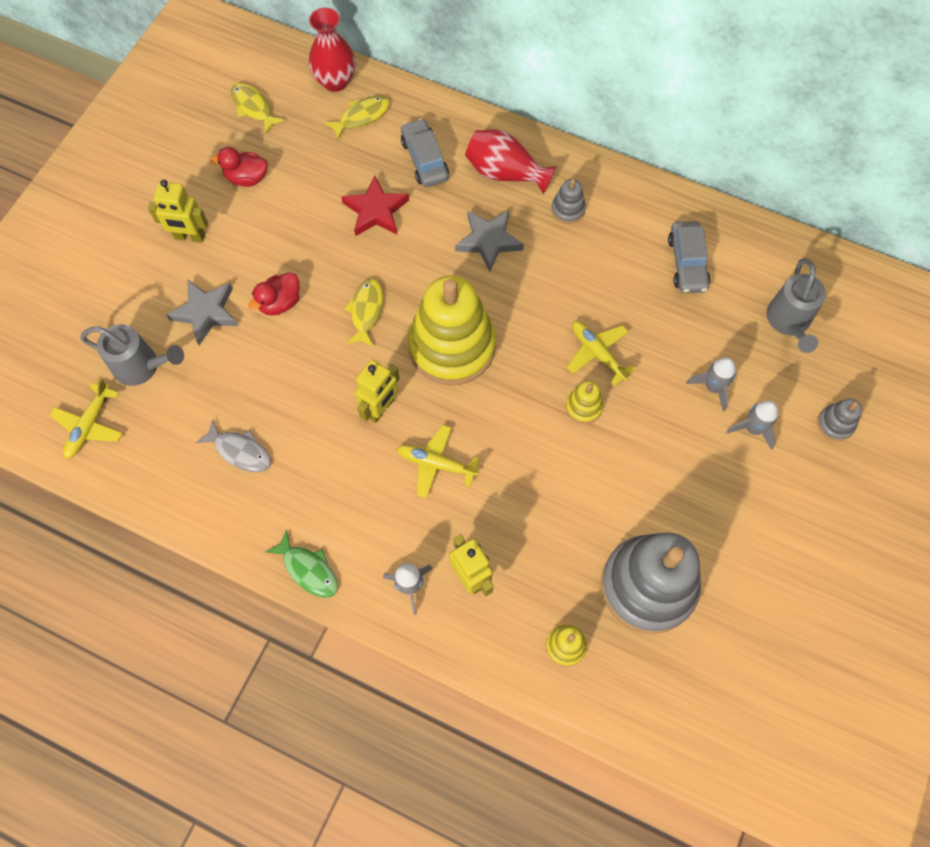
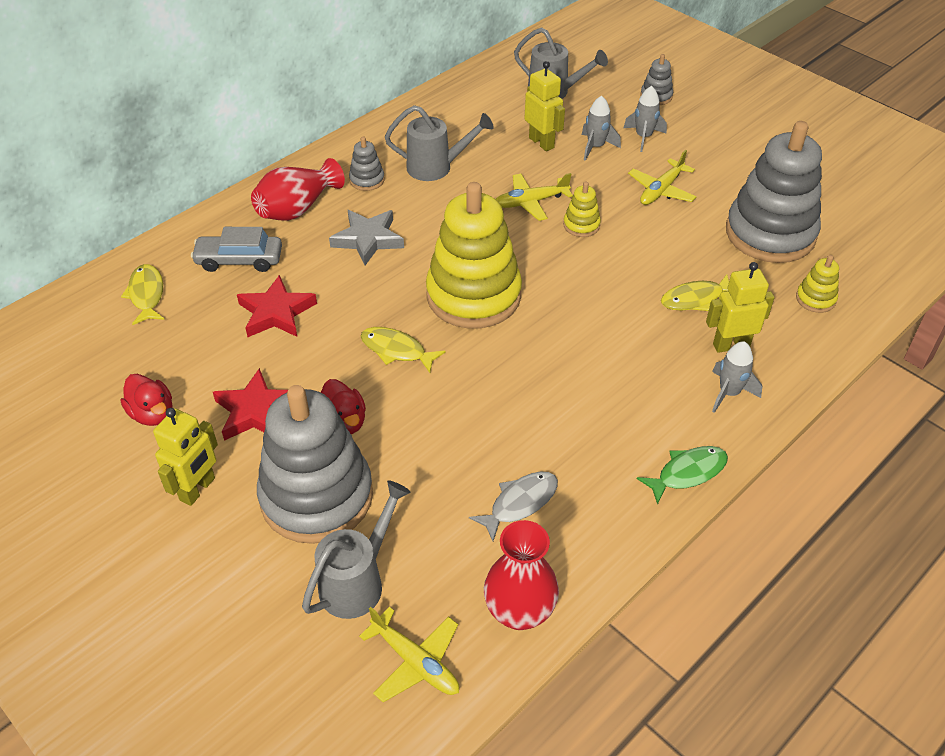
camera: 70 degrees left, 20 degrees down
(206, 313) = (317, 496): grey star -> grey stacking toy
(247, 178) = (152, 414): red duck -> red duck turned 60 degrees counterclockwise
(253, 107) = (56, 384): yellow fish -> yellow fish (695, 299)
(271, 241) = (256, 411): none -> red star
(335, 81) = (81, 304): red vase -> red vase (519, 611)
(380, 408) = (520, 367): yellow robot -> yellow robot (541, 142)
(436, 464) = (601, 340): yellow plane -> yellow plane (661, 190)
(612, 258) = (436, 167): none -> grey watering can
(687, 263) = (467, 127): grey car -> none

